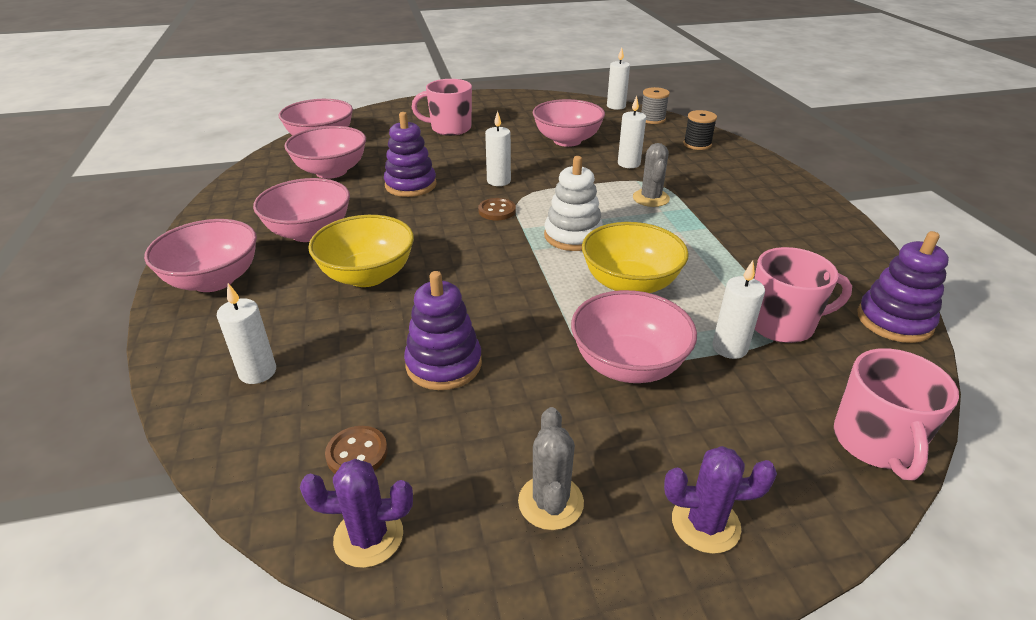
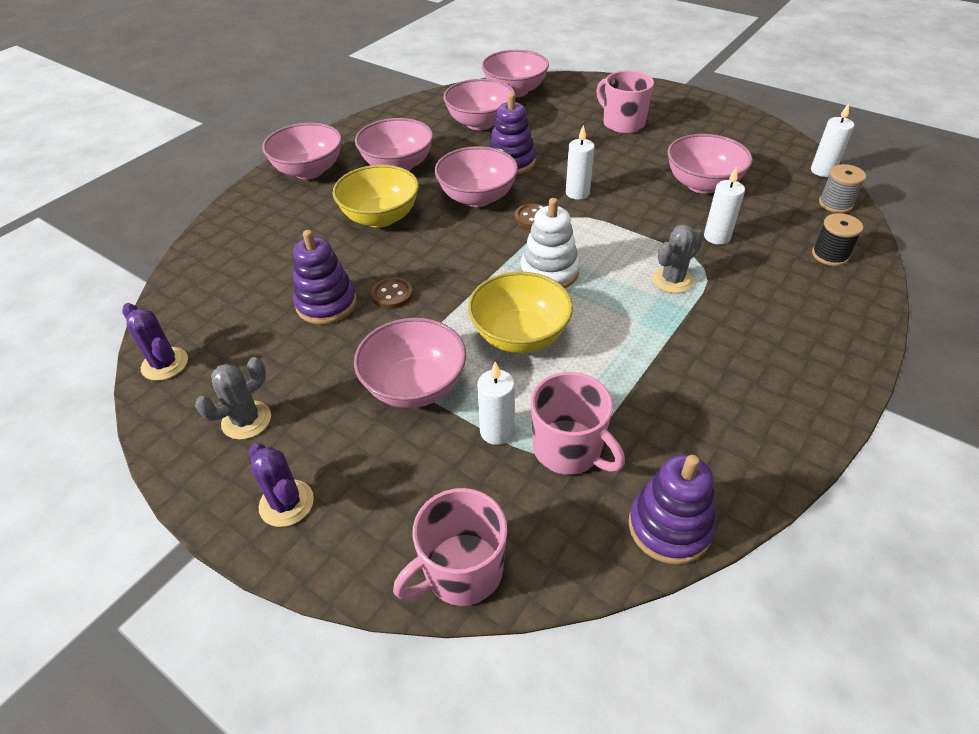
camera: 50 degrees right, 10 degrees up
(257, 372) = (249, 242): white candle -> none
(357, 453) = (219, 320): brown button -> brown button (392, 294)
(428, 219) = (477, 197): none -> pink bowl

